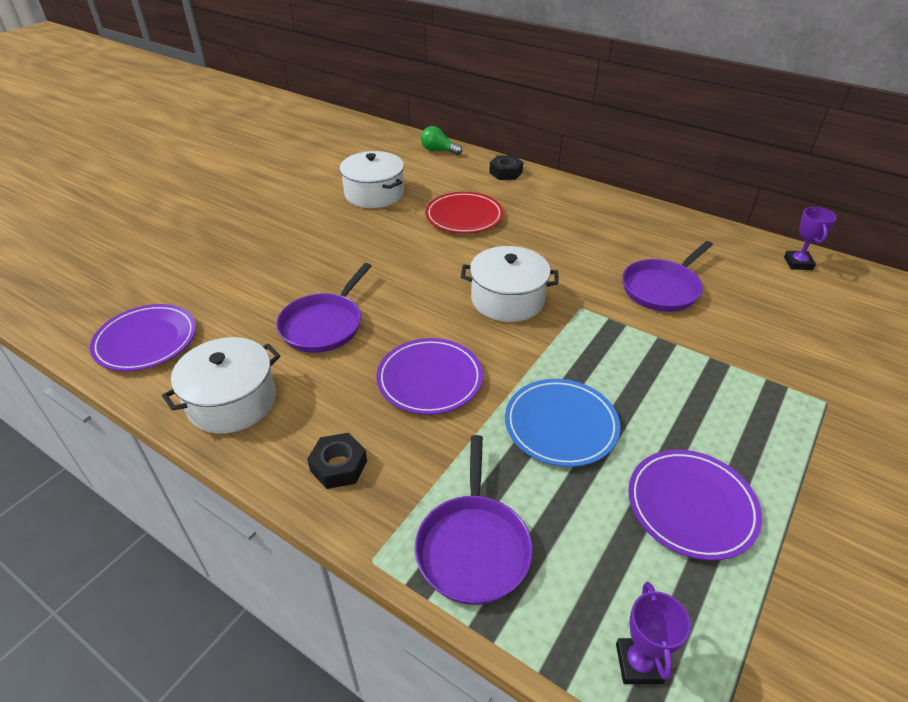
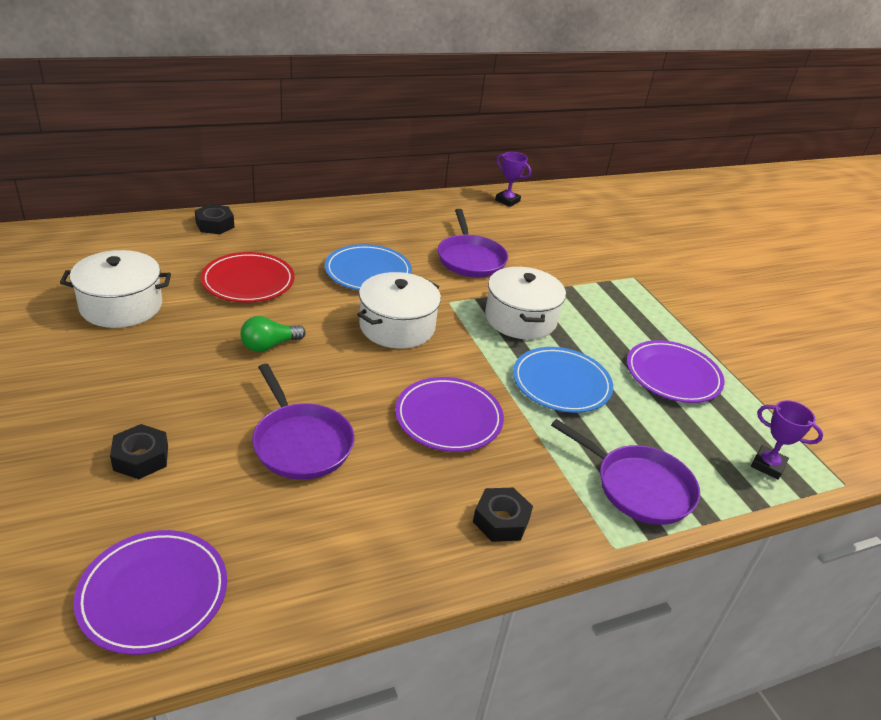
camera: 60 degrees left, 5 degrees down
(232, 401) = (345, 557): white pot -> white pot (520, 319)
(249, 276) = (141, 458): none -> black nut
(438, 151) = (110, 232): green light bulb -> green light bulb (269, 346)
(555, 252) = (368, 272): none -> blue plate

